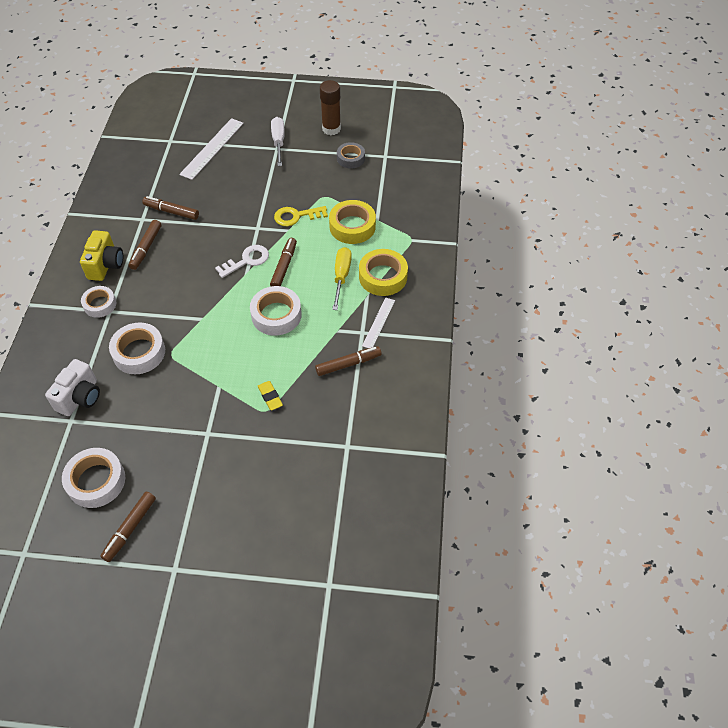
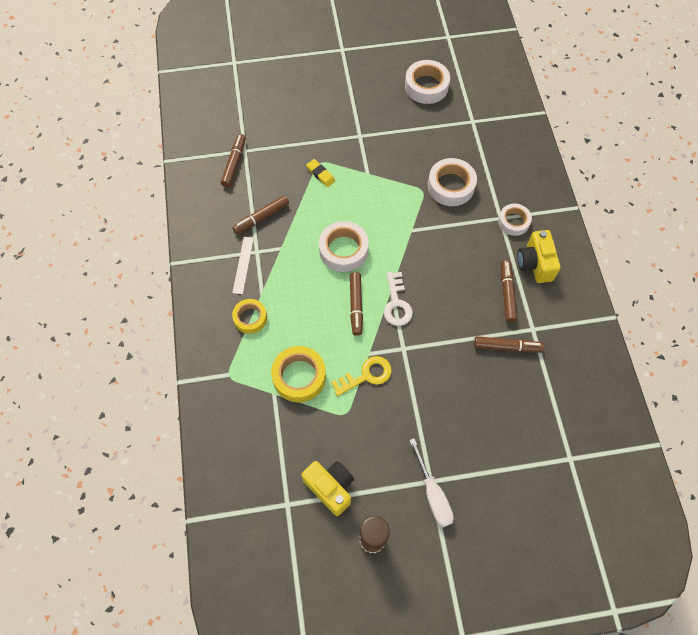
camera: 165 degrees right, 10 degrees up
(80, 397) = (476, 139): white camera -> none
(130, 528) = (385, 64): brown marker -> brown marker (234, 163)
(212, 148) = (511, 459): white ruler -> none
(247, 260) = (397, 304): white key -> white key turned 45 degrees counterclockwise
(341, 276) = (293, 308): yellow screwdriver -> none
(351, 158) = (330, 488): grey tape -> yellow camera
(383, 277) = (250, 318): yellow tape -> yellow tape, size x0.65

